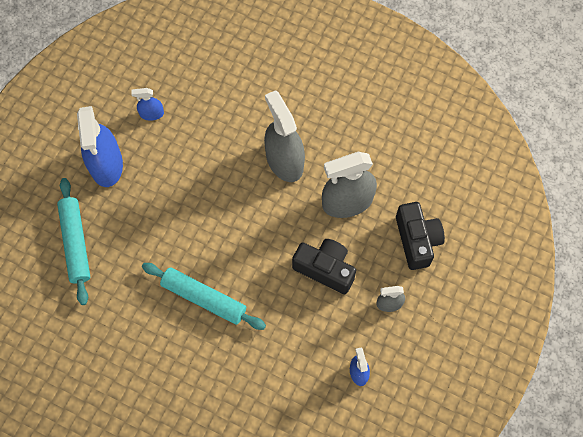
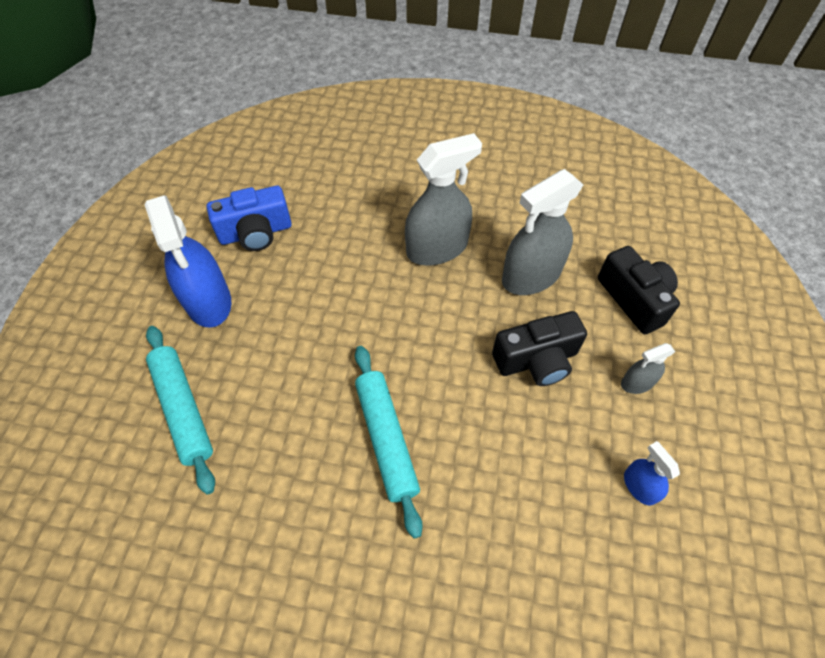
camera: 15 degrees left, 10 degrees down
(151, 114) = (256, 233): blue spray bottle -> blue camera
(204, 298) = (386, 439): turquoise rolling pin -> turquoise rolling pin turned 60 degrees clockwise
(284, 161) = (437, 248): grey spray bottle -> grey spray bottle turned 105 degrees clockwise
(325, 269) = (536, 360): black camera -> black camera turned 150 degrees clockwise

